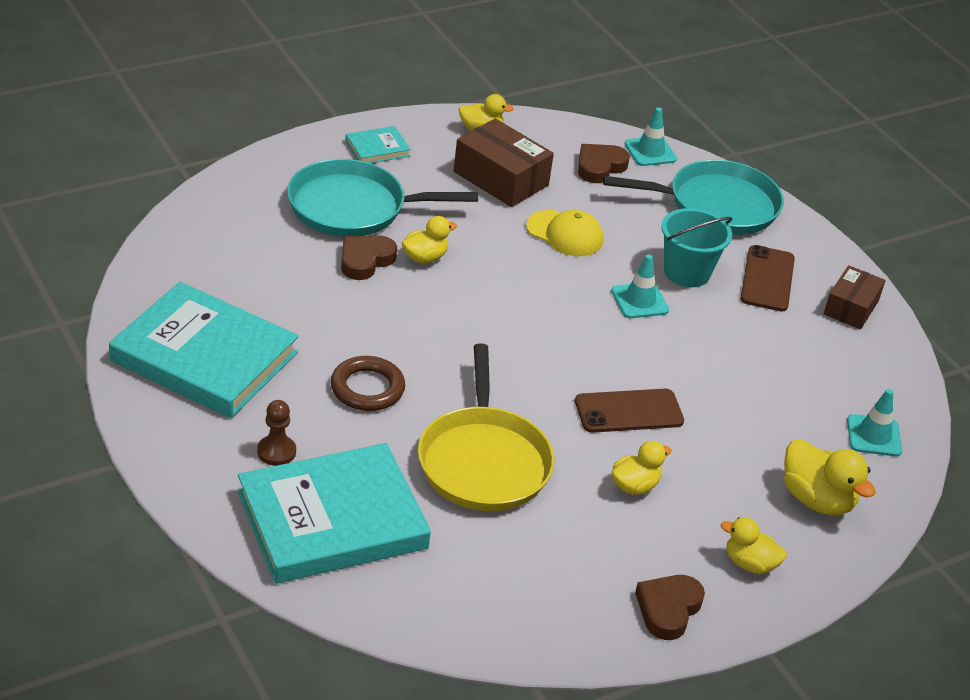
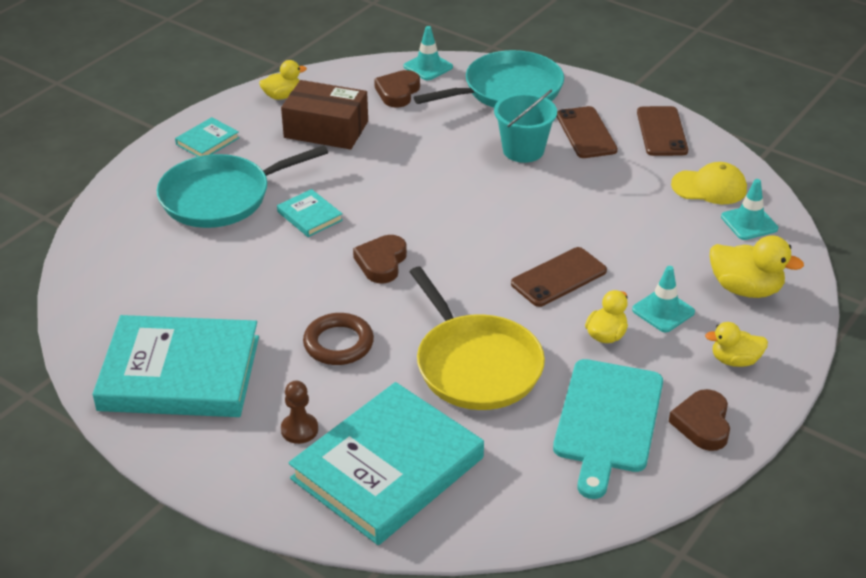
camera: 20 degrees left, 0 degrees up
(365, 260) = (261, 237): brown heart -> brown heart (381, 262)
(425, 257) = (309, 216): yellow duck -> turquoise book
(565, 234) = (408, 155): yellow cap -> yellow cap (709, 187)
(575, 566) = (608, 421): none -> turquoise cutting board
(639, 301) = (504, 186): turquoise traffic cone -> turquoise traffic cone (663, 311)
(851, 307) = (661, 132): brown box -> brown phone

